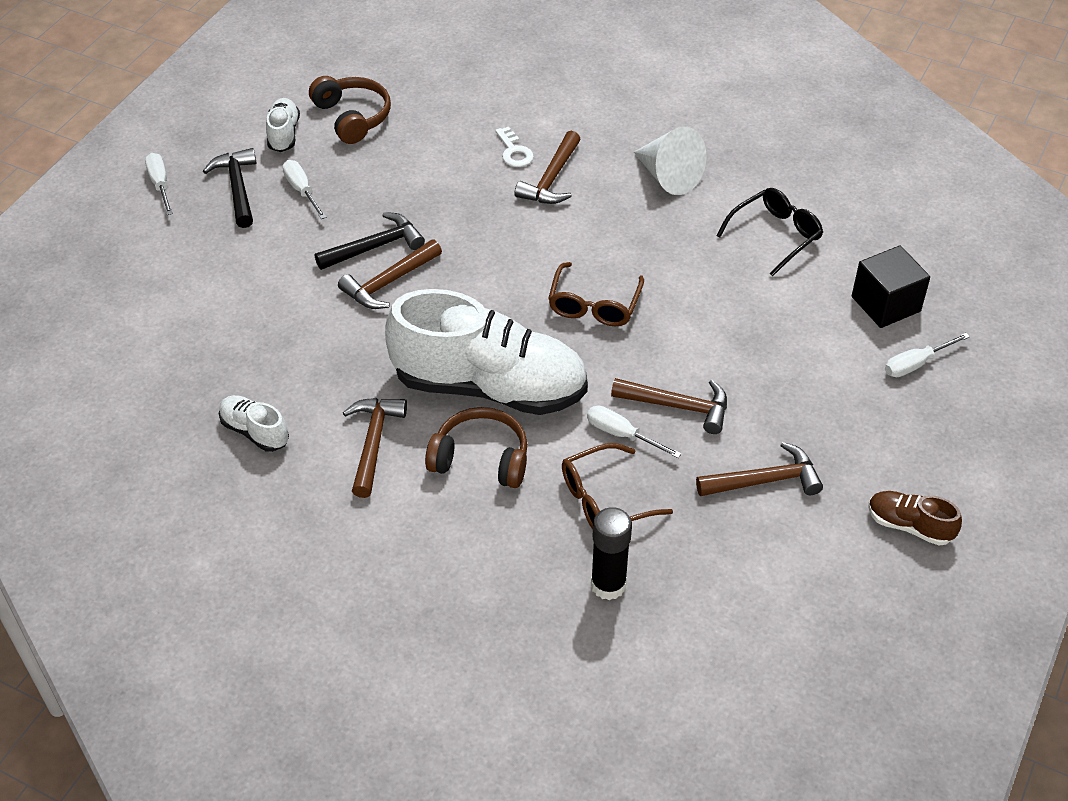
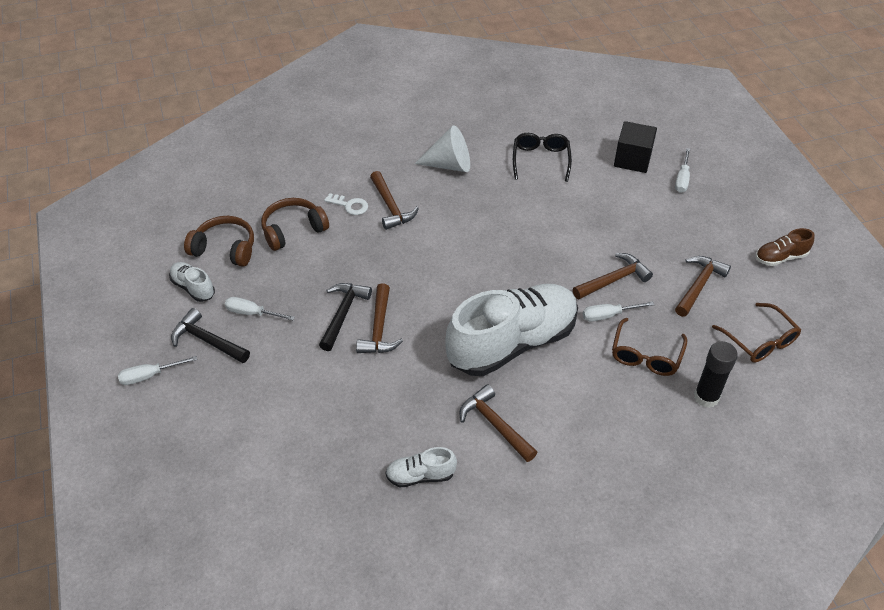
camera: 45 degrees left, 0 degrees up
(160, 184) = (150, 376): white screwdriver -> white screwdriver turned 45 degrees counterclockwise
(481, 459) = (561, 385): brown headphones -> brown headphones (293, 230)
(594, 305) = (504, 258): brown glasses -> brown glasses (759, 341)

